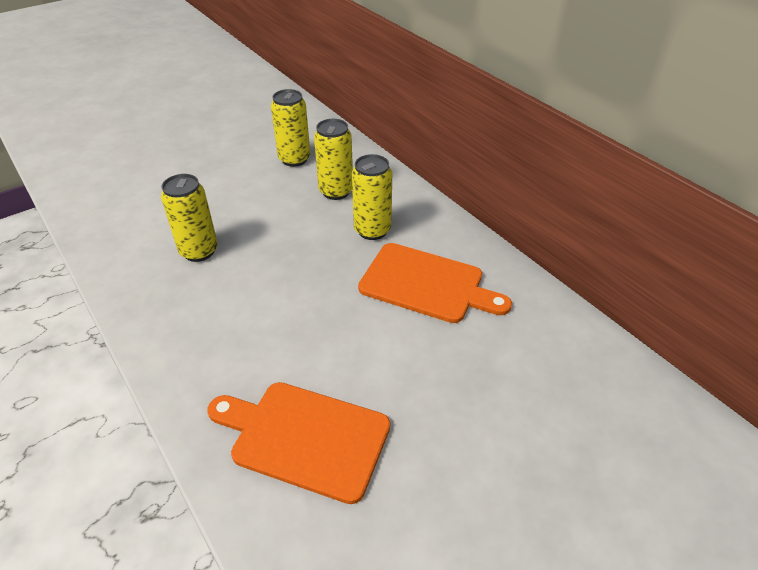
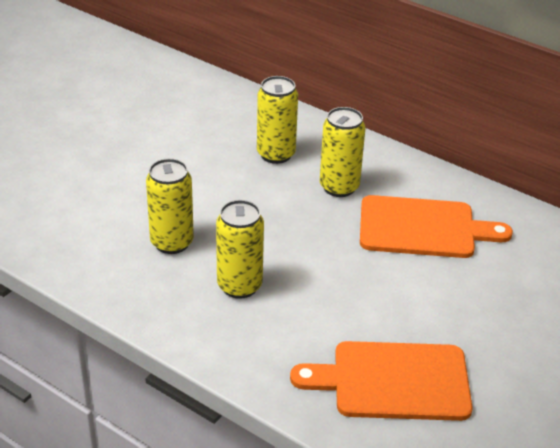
camera: 20 degrees left, 5 degrees down
(294, 159) = (207, 127): yellow can -> yellow can (239, 286)

